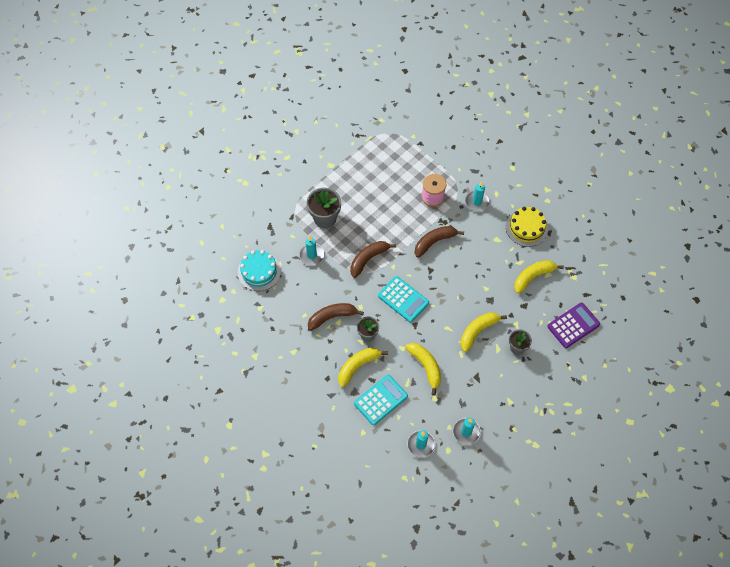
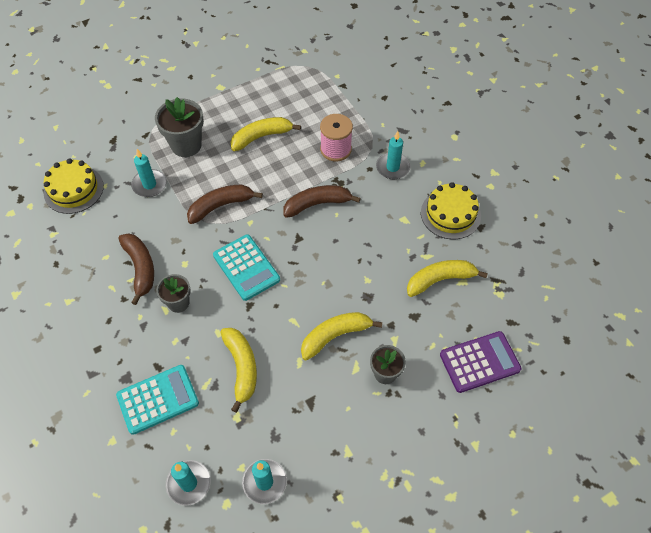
camera: 15 degrees right, 5 degrees down
(259, 271) = (73, 189): turquoise cake -> yellow cake
(332, 317) = (140, 268): brown banana -> brown banana turned 75 degrees clockwise
(358, 366) = (146, 343): yellow banana -> yellow banana (261, 137)

